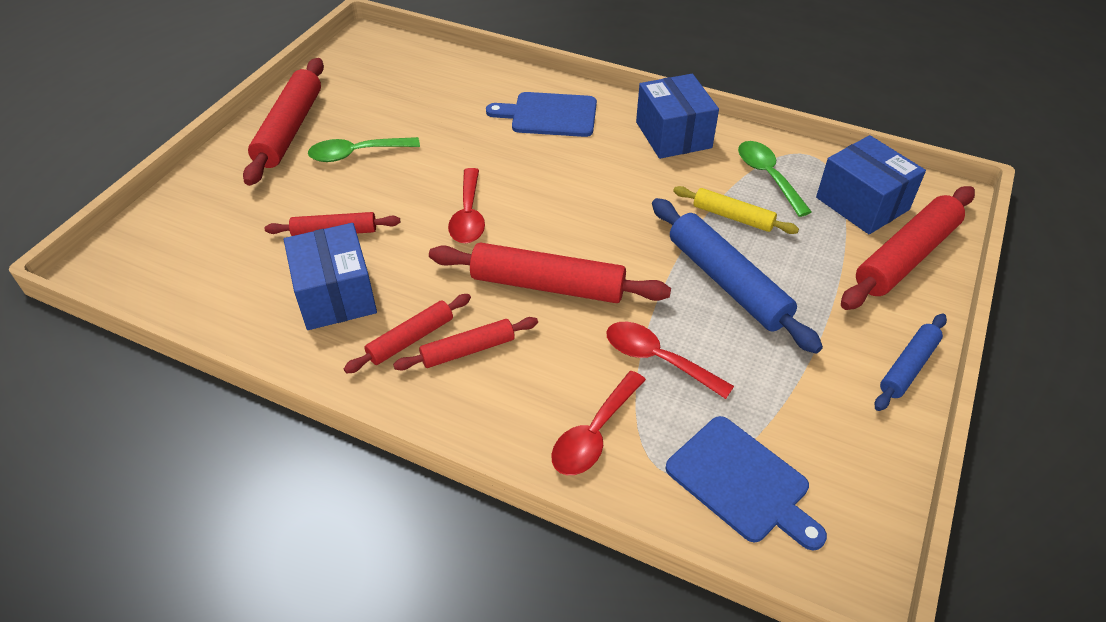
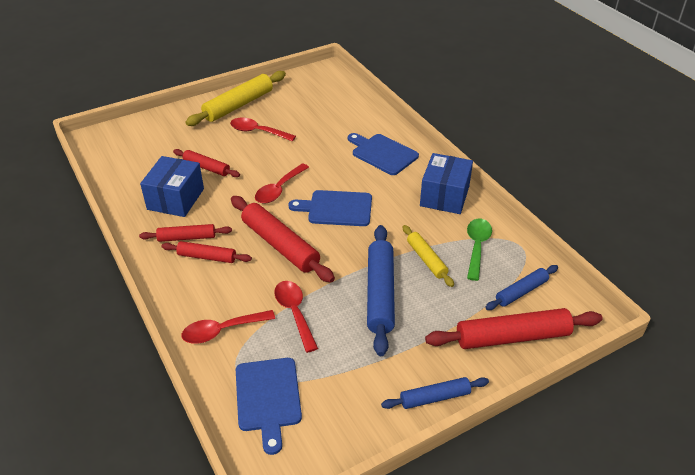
camera: 35 degrees right, 5 degrees down
(290, 129) = (239, 105): red rolling pin -> yellow rolling pin
(356, 154) = (257, 132): green spoon -> red spoon
(567, 206) = (336, 208): none -> blue cutting board
(862, 203) = (521, 292): blue box -> blue rolling pin

